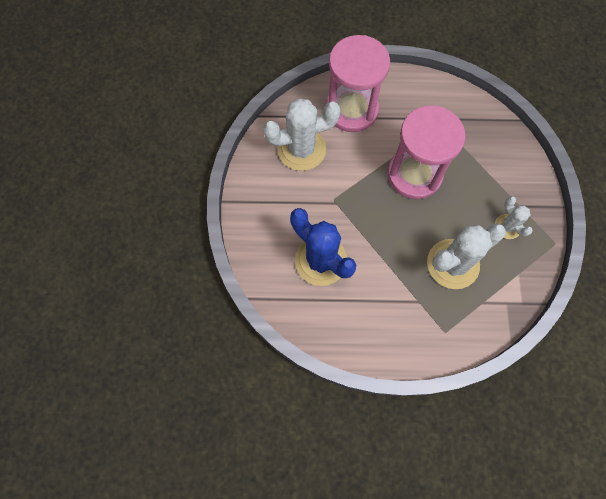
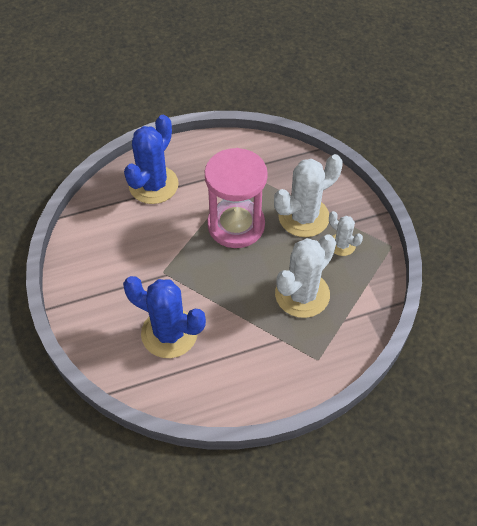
camera: 20 degrees left, 15 degrees down
(301, 149) = (114, 235): white cactus -> white cactus (303, 217)
(352, 109) = (153, 185): pink hourglass -> blue cactus

